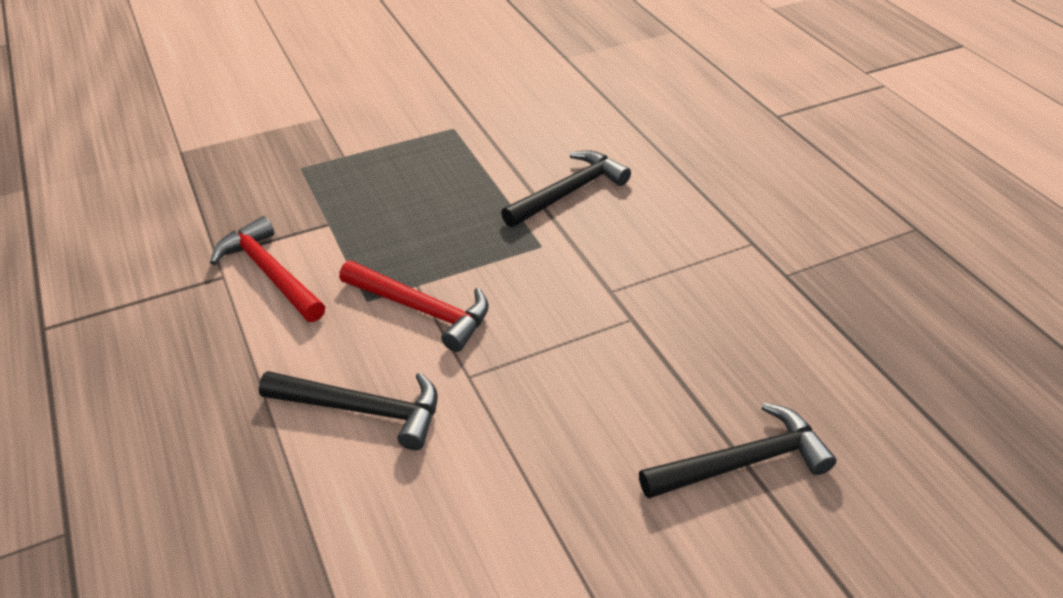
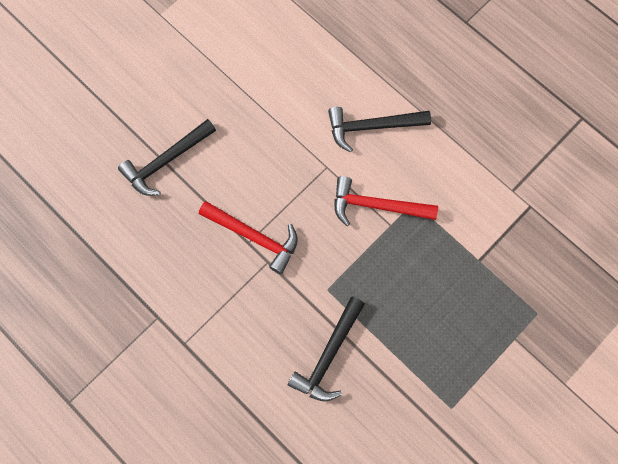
camera: 160 degrees right, 30 degrees up
(270, 273) = (486, 203): red hammer -> red hammer (254, 237)

